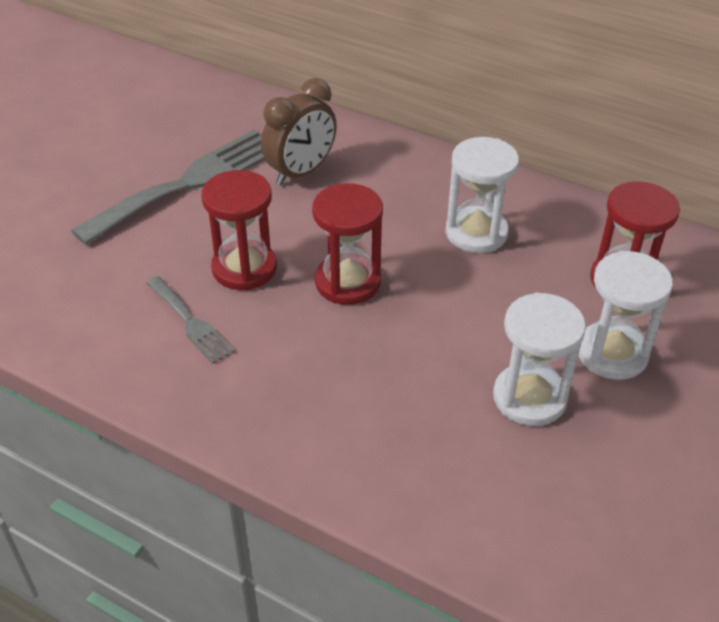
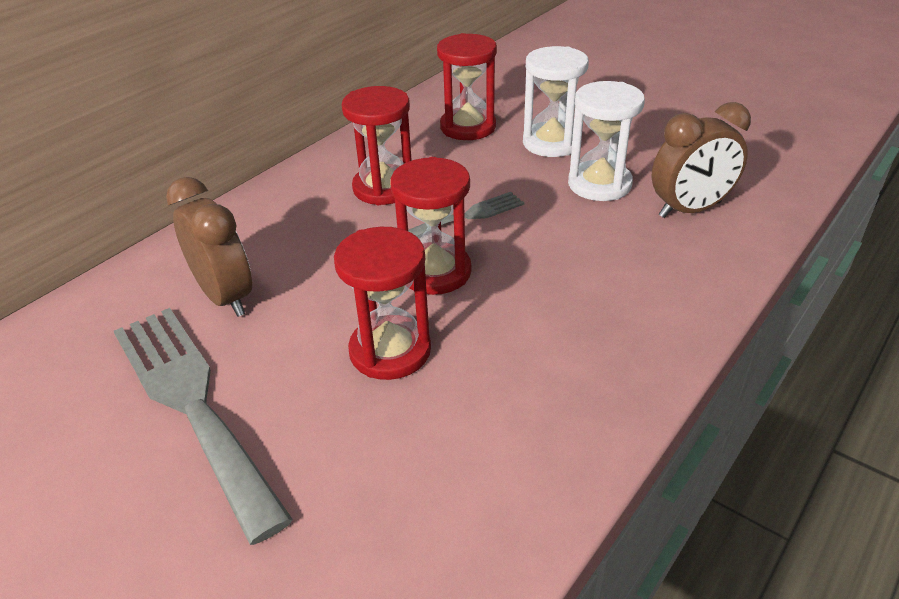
camera: 80 degrees left, 5 degrees down
(190, 322) = (477, 401): grey fork -> grey fork (469, 216)
(476, 233) = (384, 188): white hourglass -> red hourglass
(495, 480) = (690, 210): none -> brown clock

